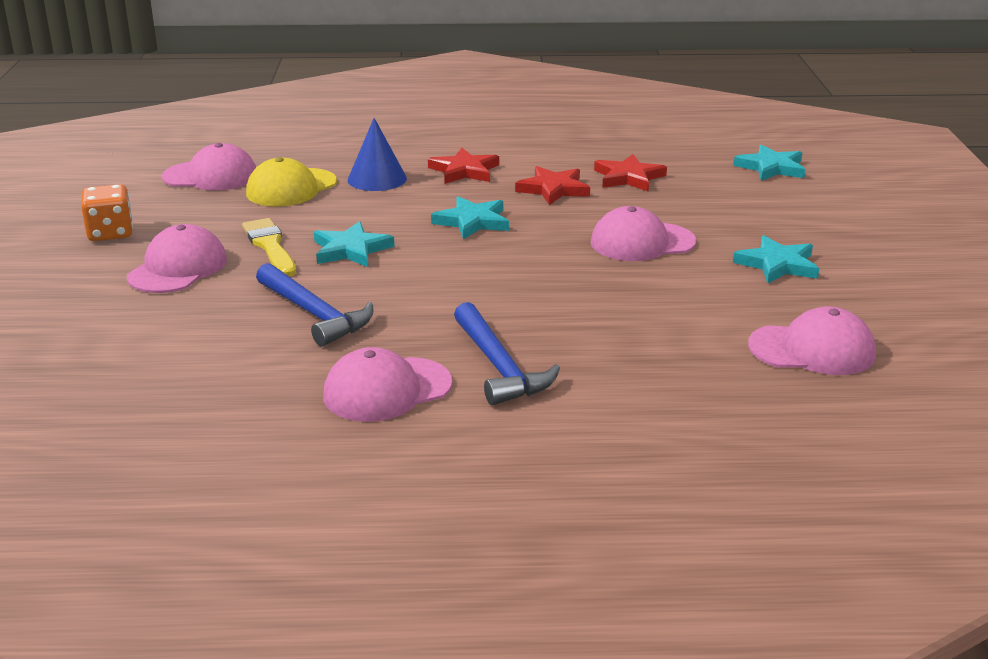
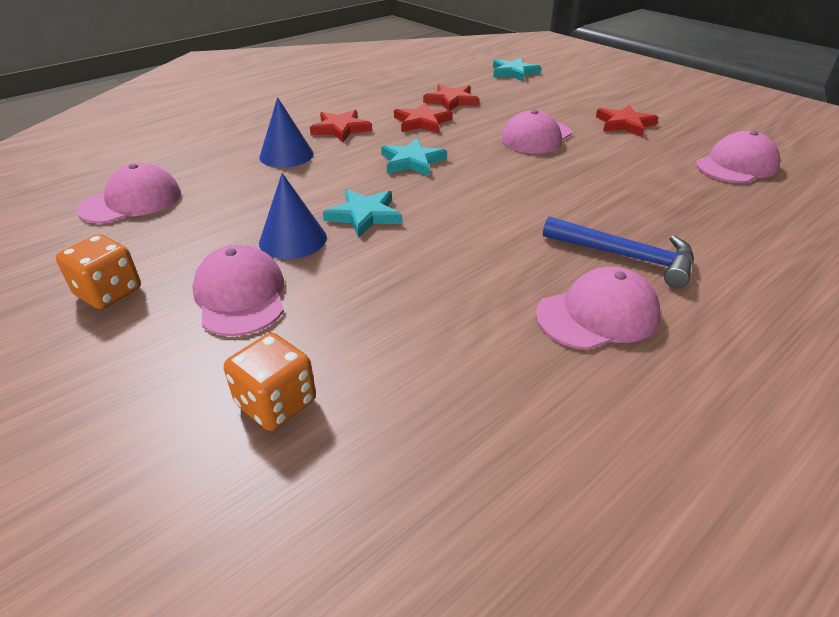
camera: 40 degrees left, 10 degrees up
(101, 335) = (276, 403): none -> orange dice
(270, 246) = (293, 239): yellow brush -> blue cone
(291, 188) = (226, 185): yellow cap -> none
(314, 314) = (432, 280): blue hammer -> none
(387, 390) = (597, 315): pink cap -> pink cap turned 135 degrees counterclockwise
(778, 264) = (624, 124): turquoise star -> red star

